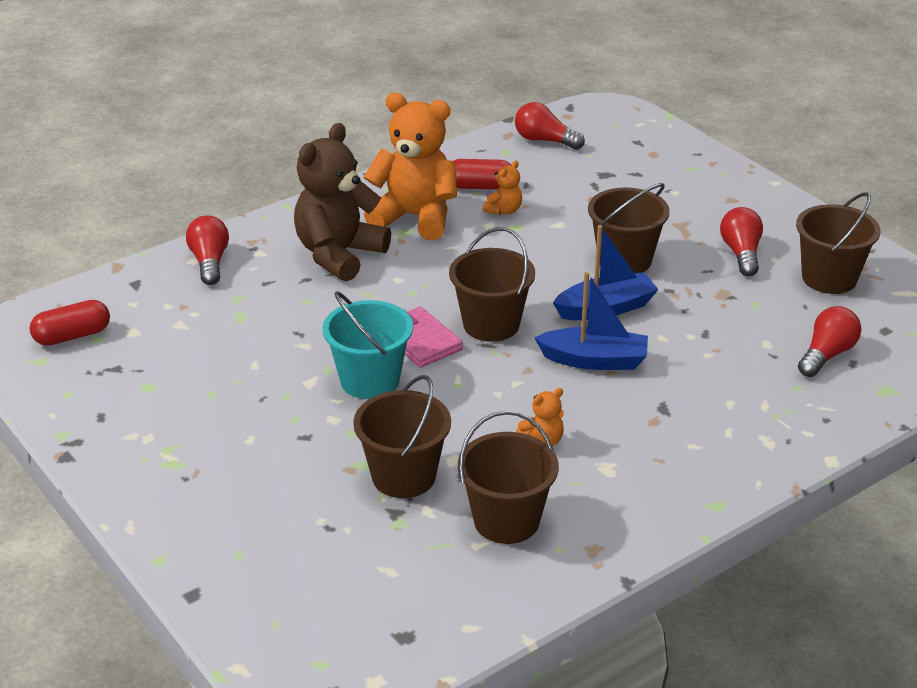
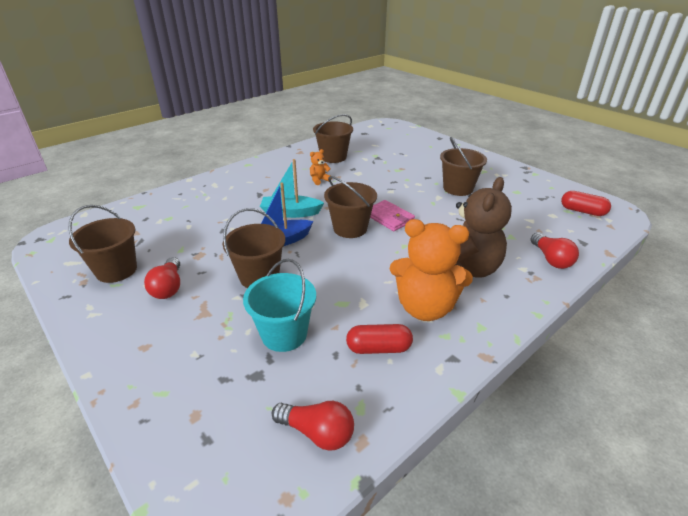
camera: 175 degrees right, 0 degrees up
(72, 336) = (582, 211): red capsule -> red capsule turned 60 degrees clockwise
(370, 380) = (408, 199): turquoise bucket -> turquoise bucket (284, 334)
(403, 476) = (378, 167): brown bucket -> brown bucket (458, 188)
(504, 210) = (352, 320): orange teddy bear -> none
(594, 360) = (290, 213): blue boat -> turquoise boat
(827, 355) = (157, 221): red light bulb -> none

